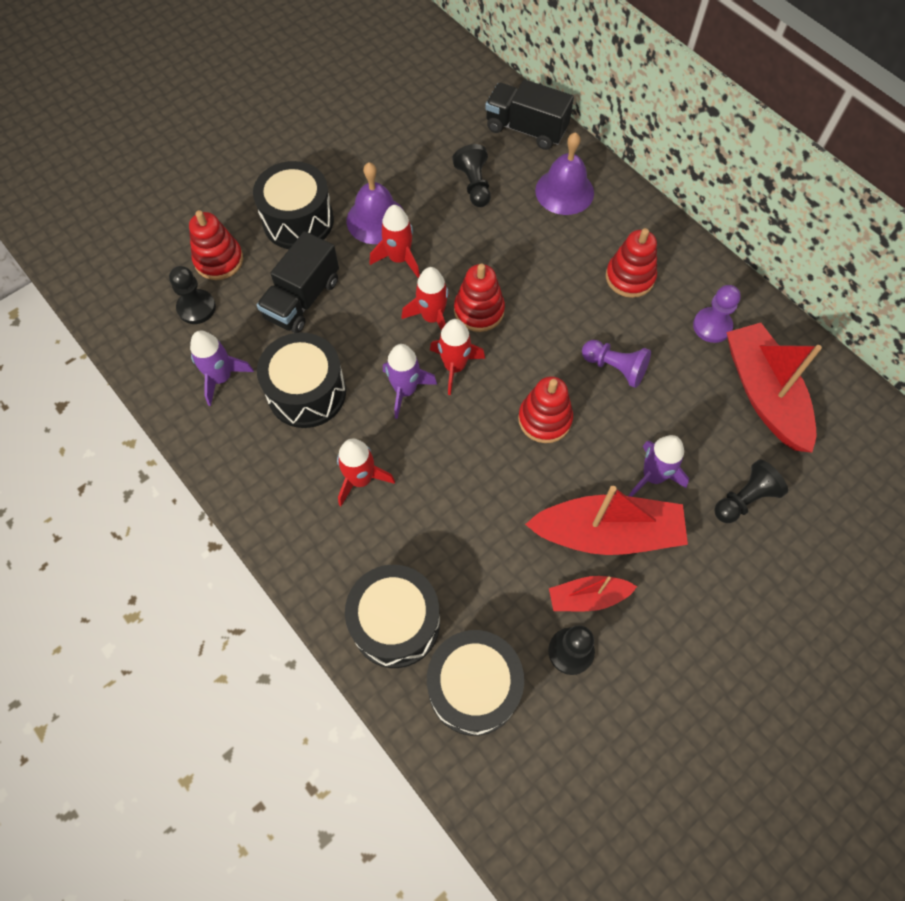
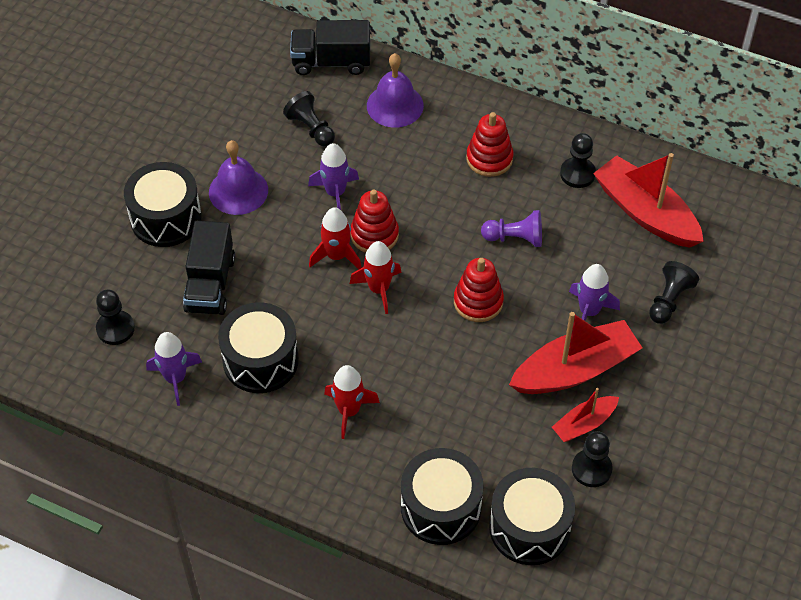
camera: 25 degrees left, 10 degrees down
(219, 260) = (111, 280): red stacking toy -> none
(399, 259) = (278, 217): red rocket -> none
(405, 390) = (347, 325): purple rocket -> purple rocket (335, 193)
(712, 326) = (577, 174): purple pawn -> black pawn

